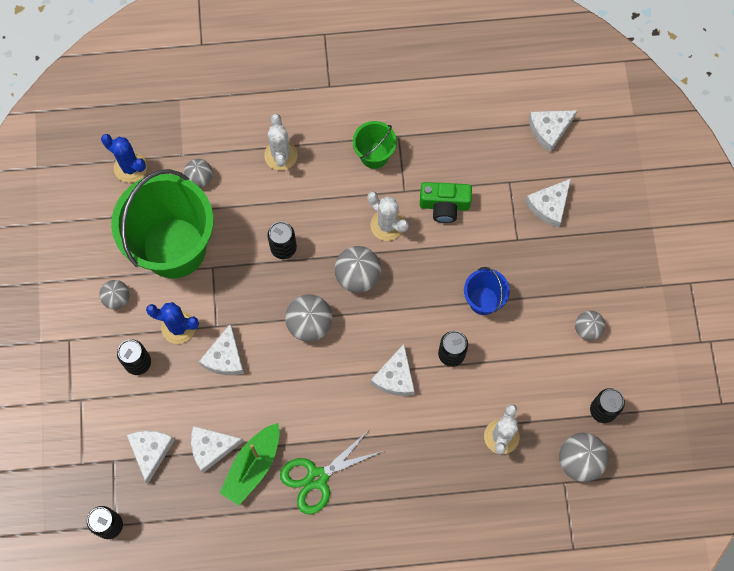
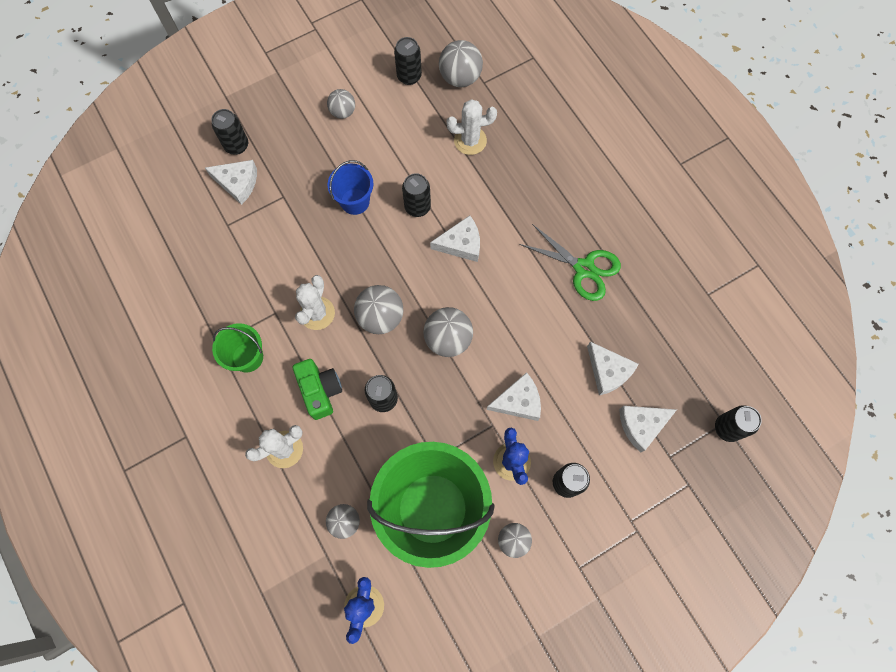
camera: 115 degrees left, 0 degrees up
(252, 466) = (604, 327): green boat -> none
(444, 205) = (275, 271): green camera -> green camera (320, 391)
(549, 130) = (158, 211): white cheese -> none
(591, 218) = (236, 145): none -> black can

